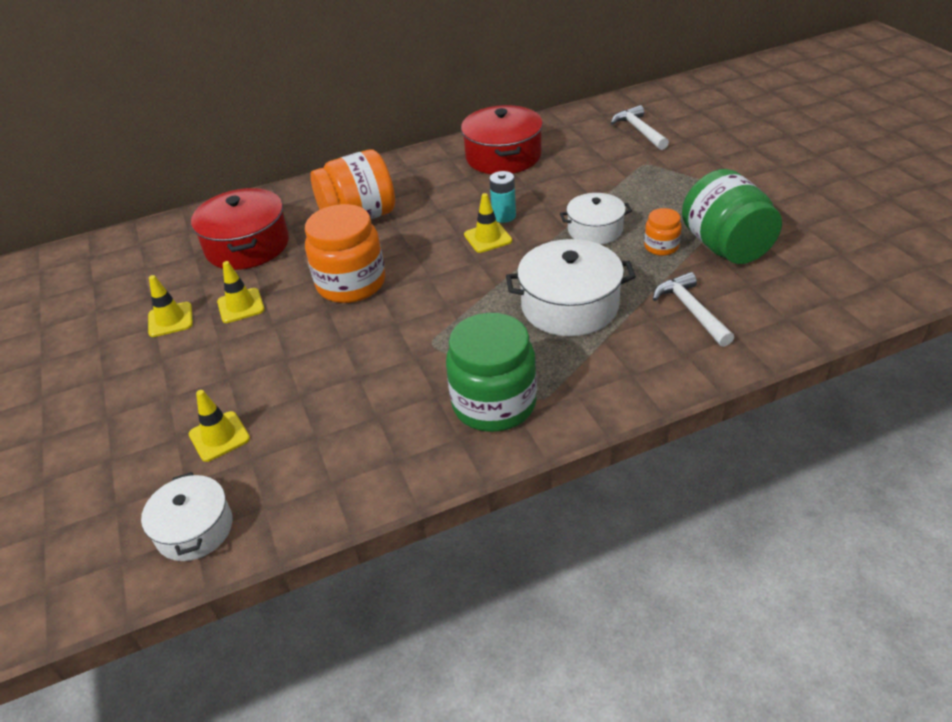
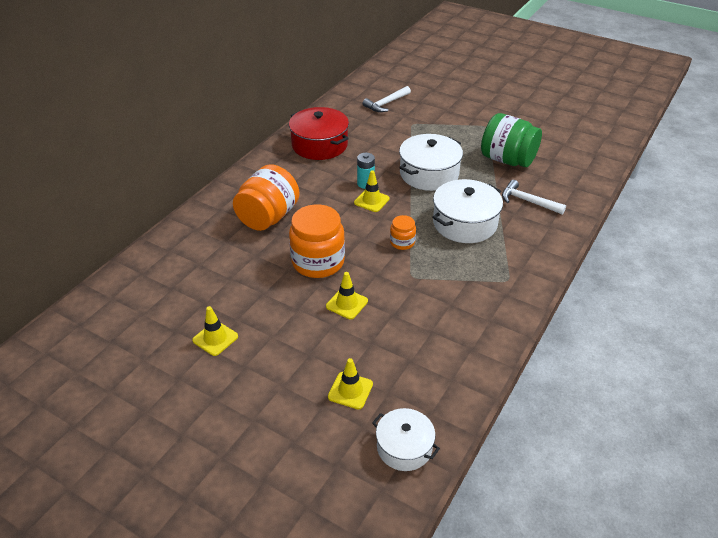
camera: 40 degrees left, 0 degrees up
(241, 306) = (257, 307): yellow traffic cone -> yellow traffic cone (347, 304)
(247, 245) = (208, 266): red pot -> none
(494, 404) = (487, 294): green jar -> none
(595, 230) = (429, 174): white pot -> white pot, size x1.59
(639, 130) = (386, 104): white hammer -> white hammer turned 75 degrees counterclockwise
(661, 247) = (475, 171): orange jar -> orange jar (402, 242)

